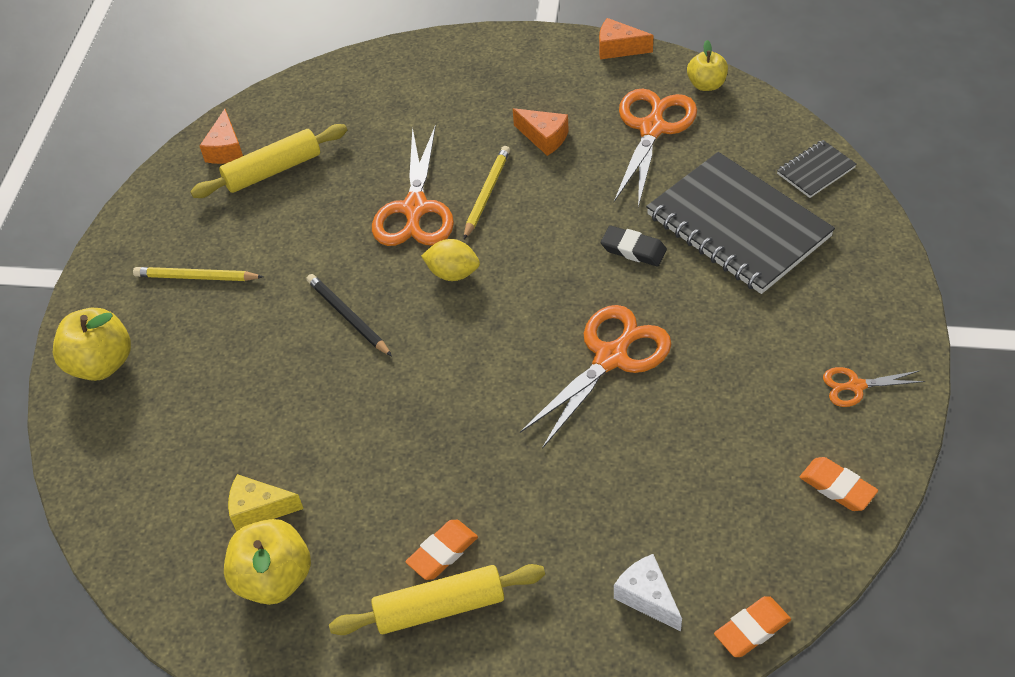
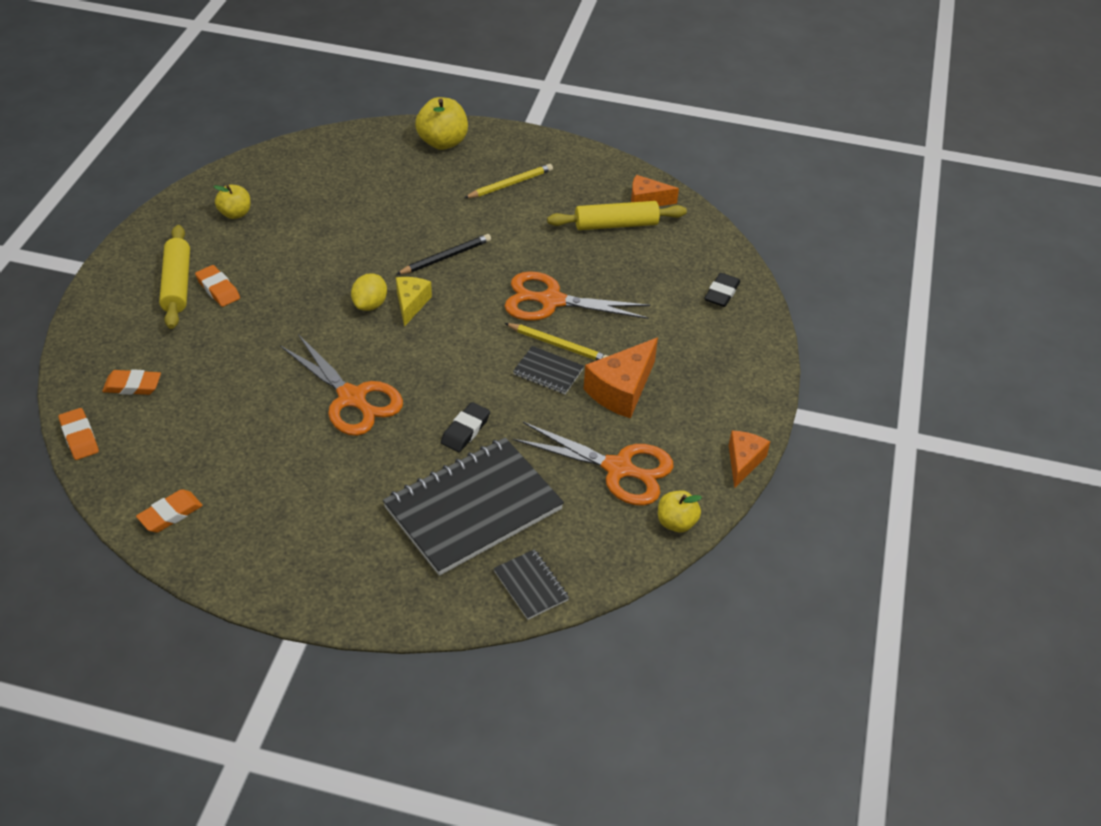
camera: 90 degrees right, 5 degrees down
(196, 277) = (510, 184): yellow pencil -> yellow pencil turned 45 degrees clockwise
(259, 509) = (291, 209): yellow cheese -> yellow cheese (411, 304)
(273, 170) = (616, 225): yellow rolling pin -> yellow rolling pin turned 75 degrees counterclockwise
(274, 578) = (235, 213): yellow apple -> yellow apple, size x0.63
(382, 78) = (721, 293): none -> black eraser
(453, 273) = (472, 316): yellow lemon -> yellow lemon (370, 304)
(530, 196) = (548, 372): none -> black notebook
(544, 137) = (621, 390): orange cheese -> orange cheese, size x1.58
(647, 597) = (132, 386): white cheese -> orange eraser
(856, 386) = (262, 551): orange scissors -> none

